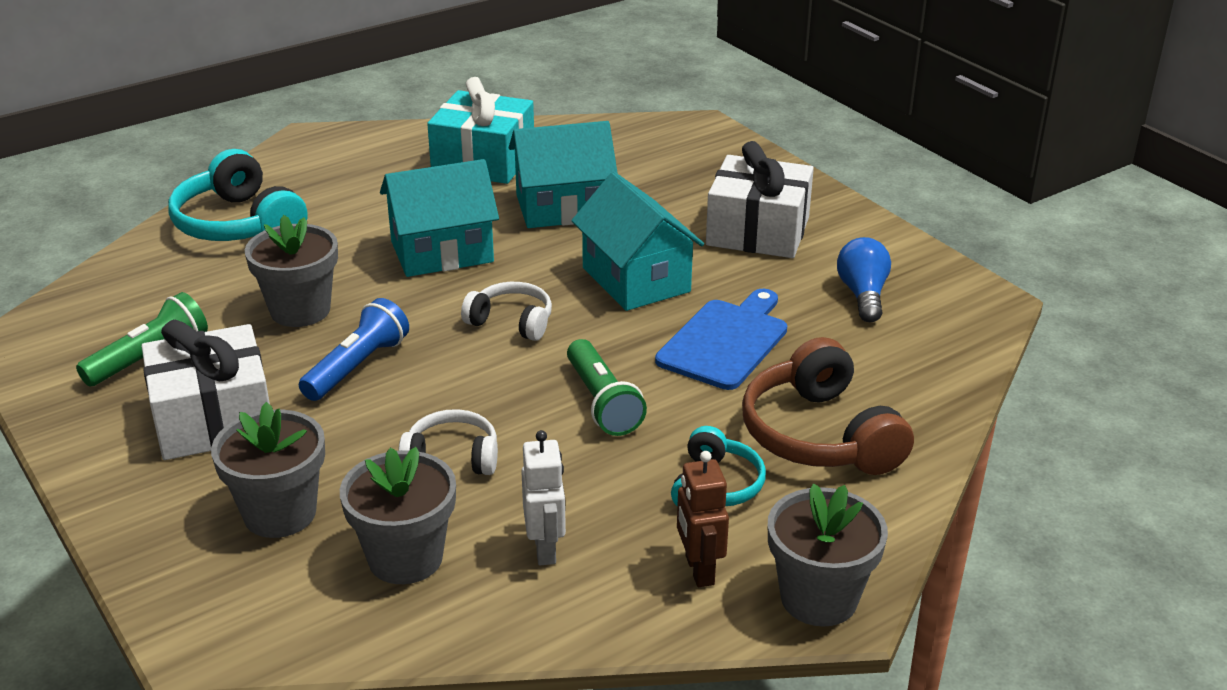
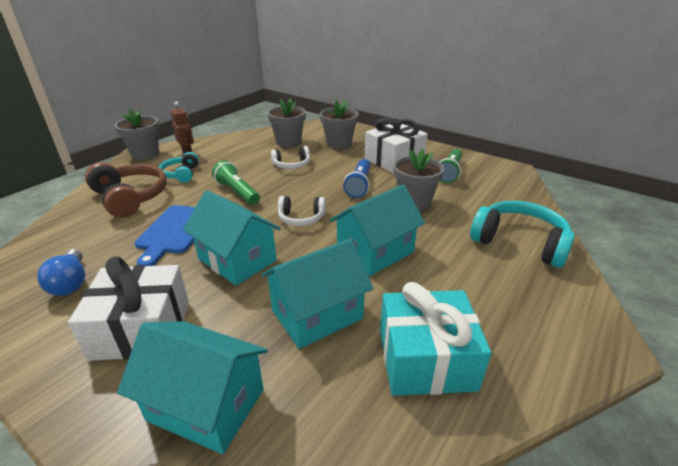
camera: 160 degrees right, 0 degrees up
(545, 549) = (243, 150): white robot -> none
(692, 172) = (206, 404): none -> turquoise house

